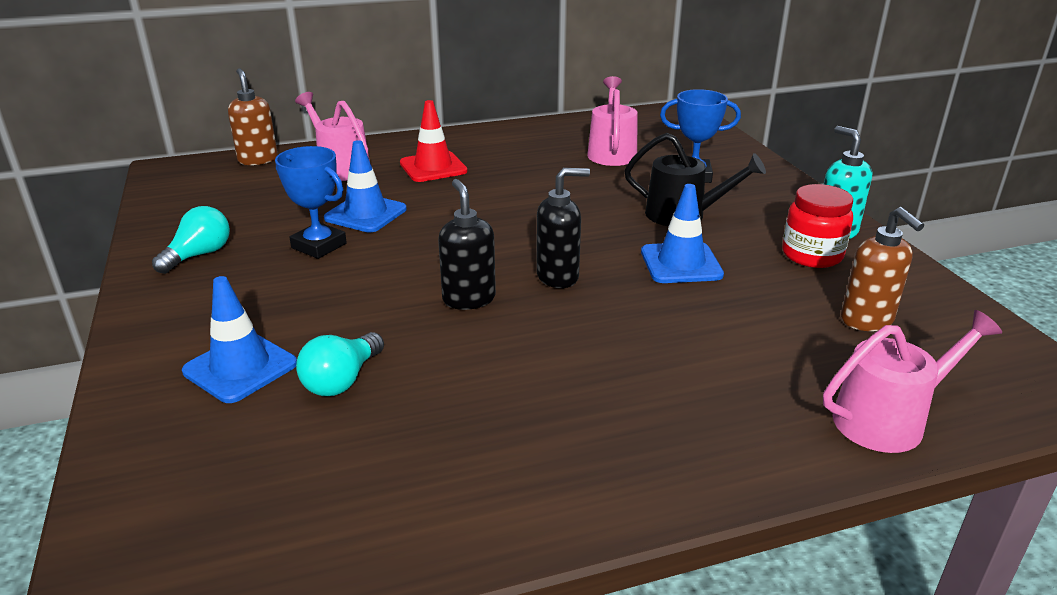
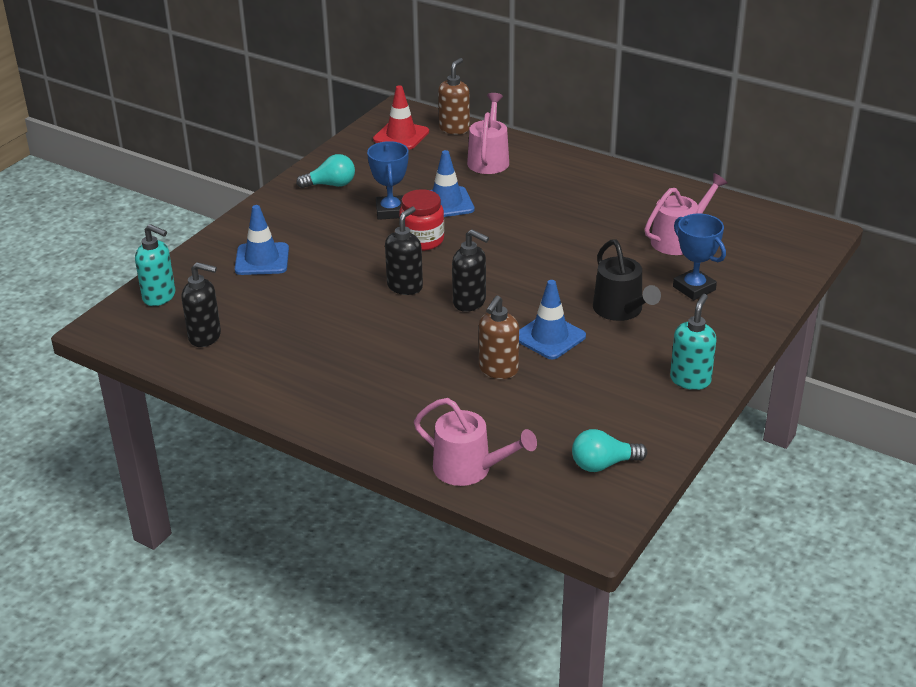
camera: 50 degrees right, 5 degrees up
(149, 505) = (159, 297): none -> turquoise soap dispenser
(322, 508) = (205, 337): none -> black soap dispenser
(342, 380) = (288, 291): turquoise light bulb -> turquoise light bulb (603, 464)
(433, 167) = (541, 189): red traffic cone -> red traffic cone (401, 136)
(812, 255) = (637, 382): red jar -> red jar (422, 240)
(867, 320) = (575, 430): brown soap dispenser -> brown soap dispenser (498, 370)

